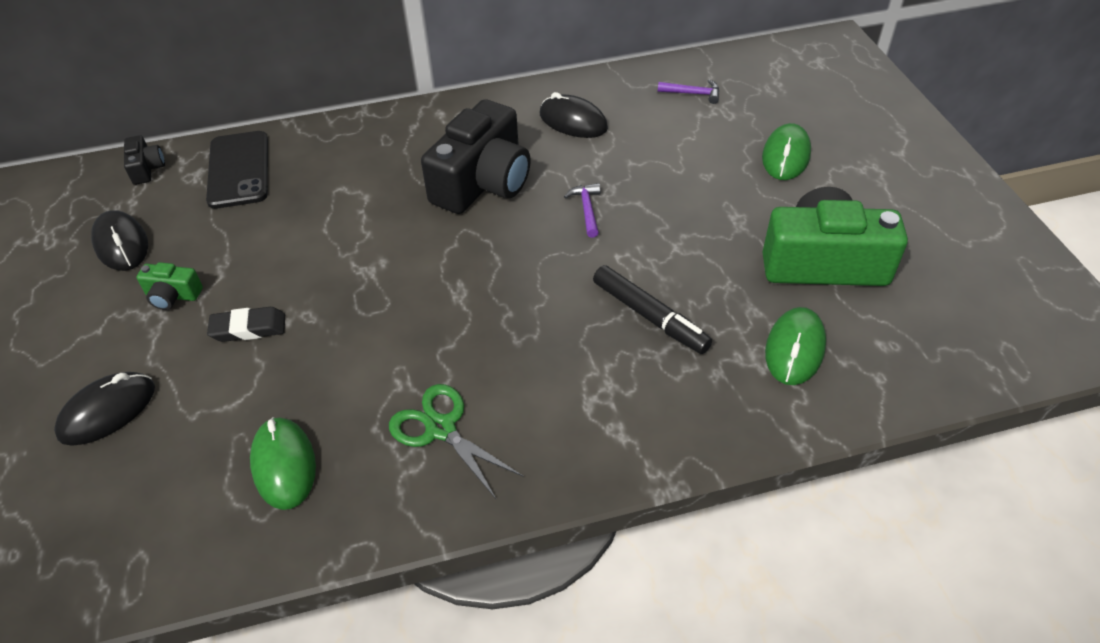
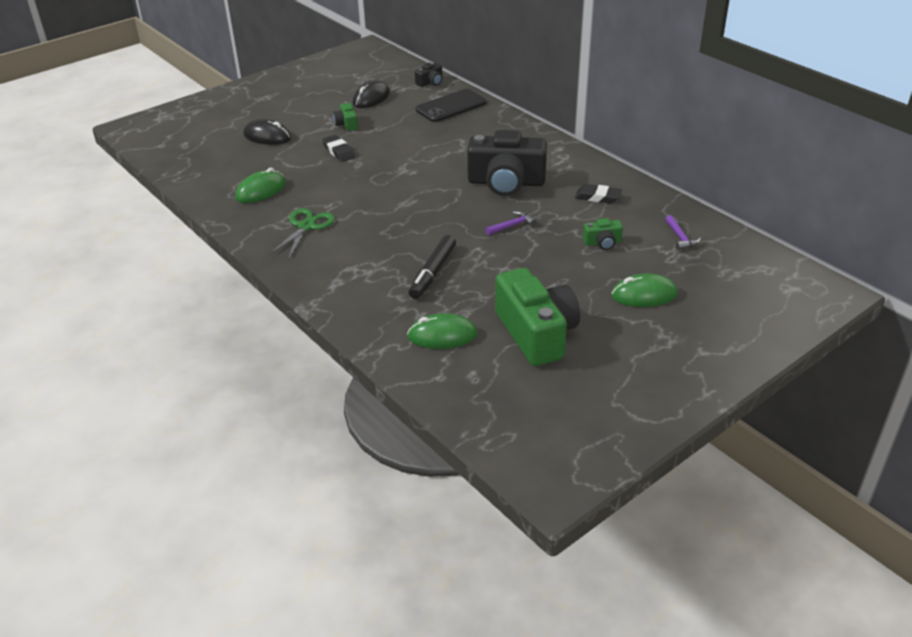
camera: 65 degrees right, 10 degrees down
(573, 121) = (597, 197): black mouse -> black eraser
(670, 150) = (602, 243): none -> green camera

